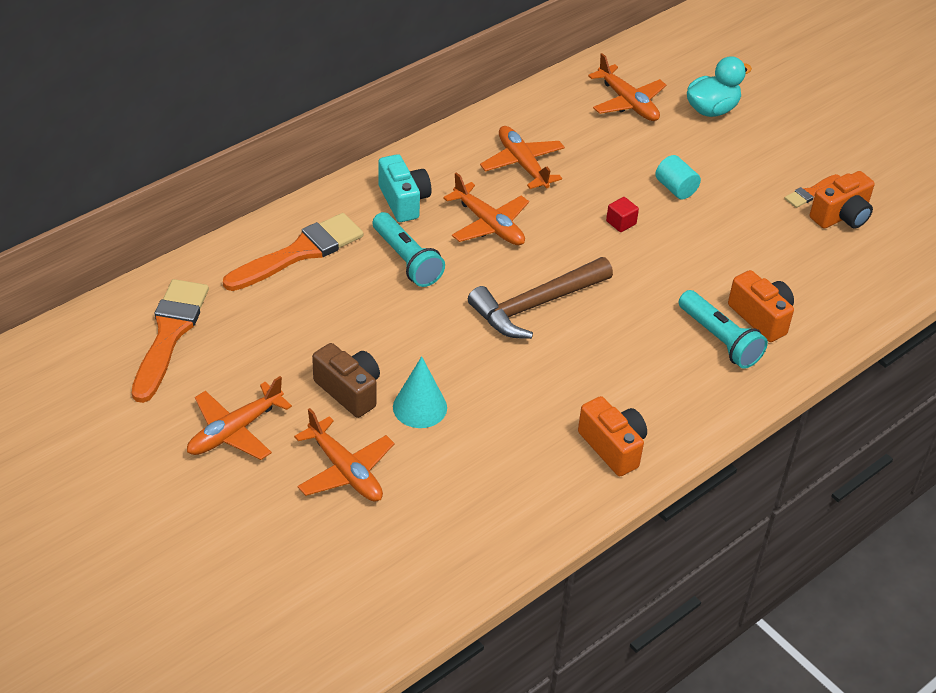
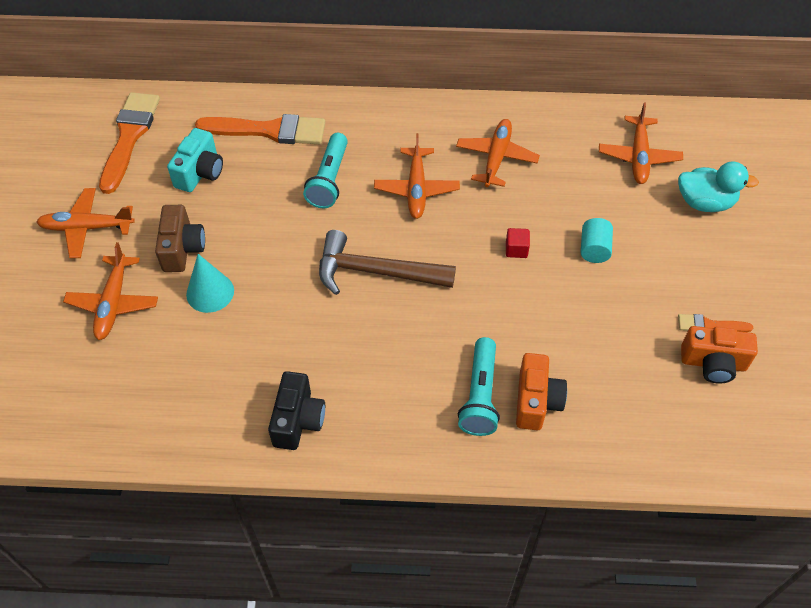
camera: 45 degrees right, 10 degrees up
(169, 334) = (129, 137): orange brush -> orange brush turned 45 degrees counterclockwise
(404, 201) = (379, 135): turquoise camera -> turquoise camera (200, 172)
(613, 447) = (298, 420): orange camera -> black camera

